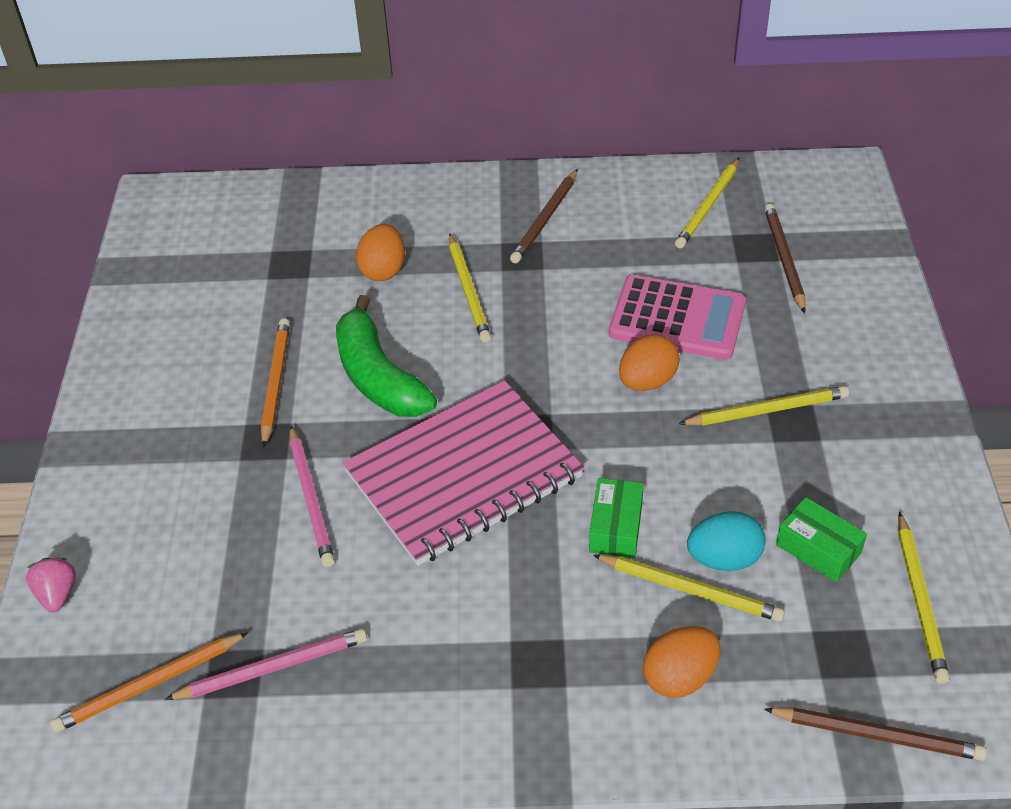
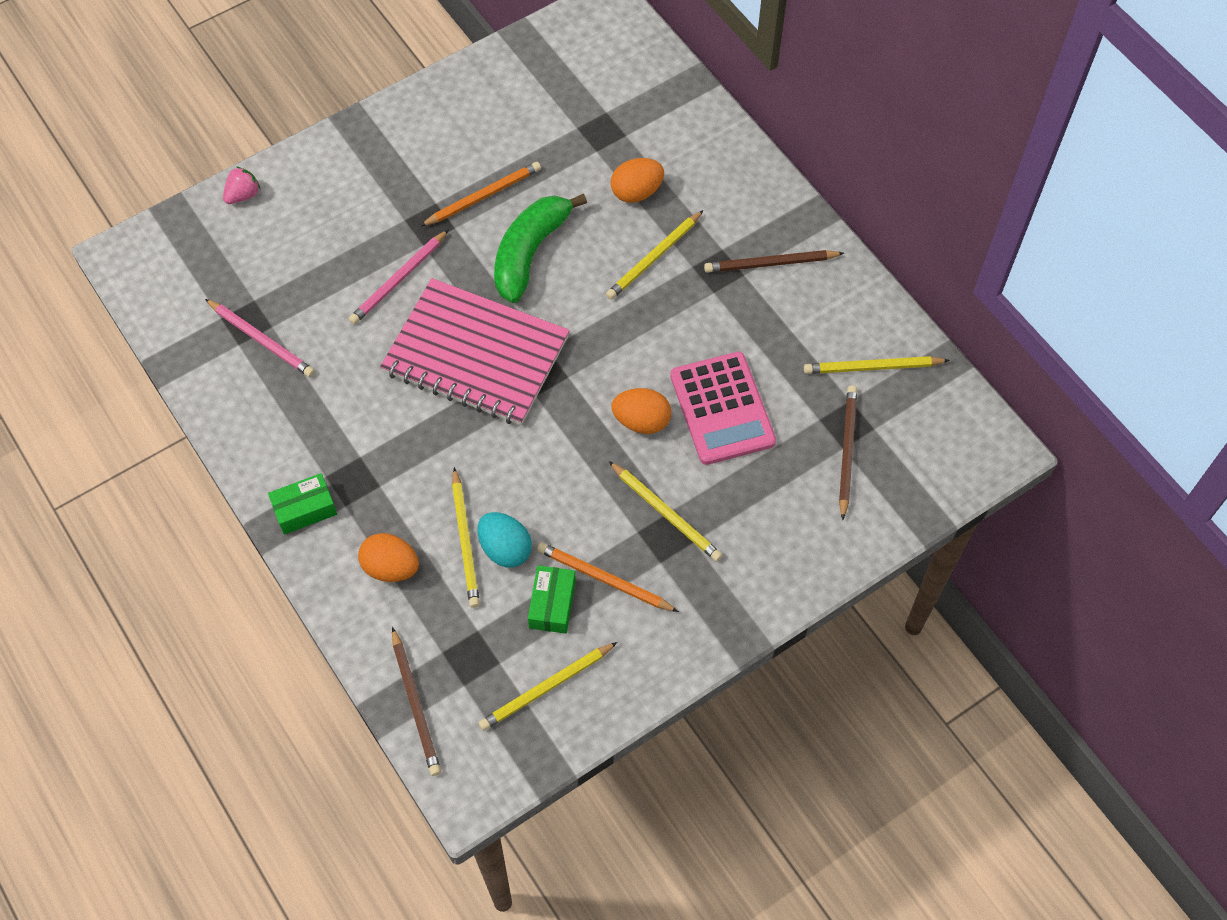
camera: 55 degrees right, 15 degrees up
(149, 685) = (212, 285): orange pencil -> orange pencil (604, 579)
(616, 527) = (490, 469): green box -> green box (305, 509)
(784, 259) = (846, 451): brown pencil -> brown pencil turned 45 degrees counterclockwise

